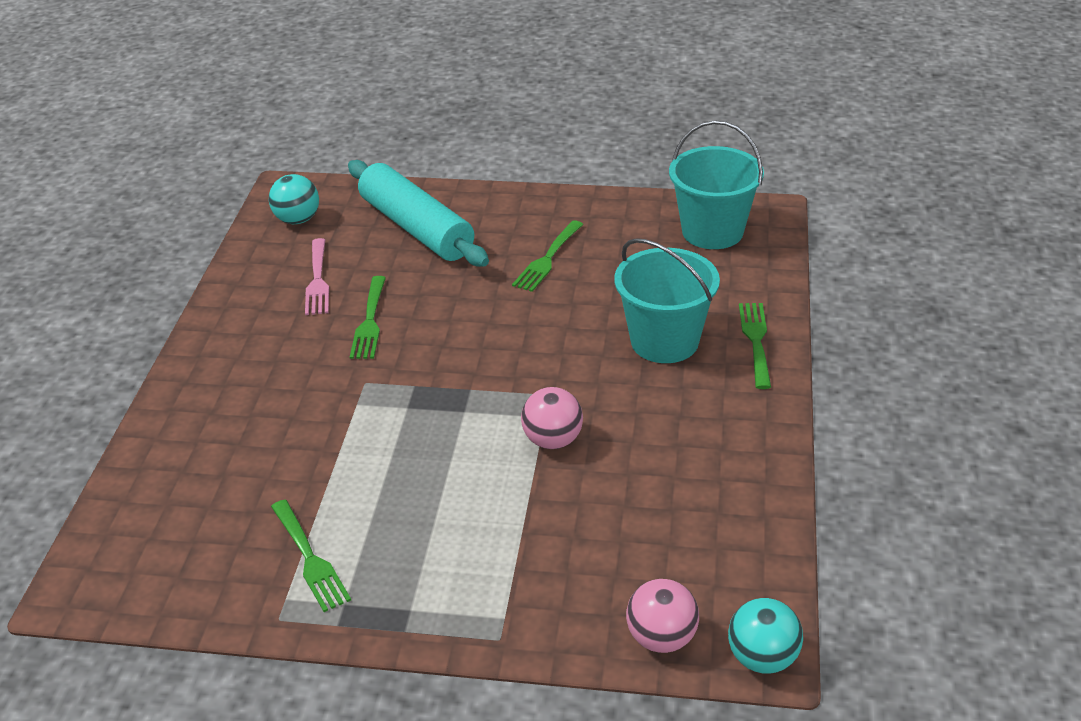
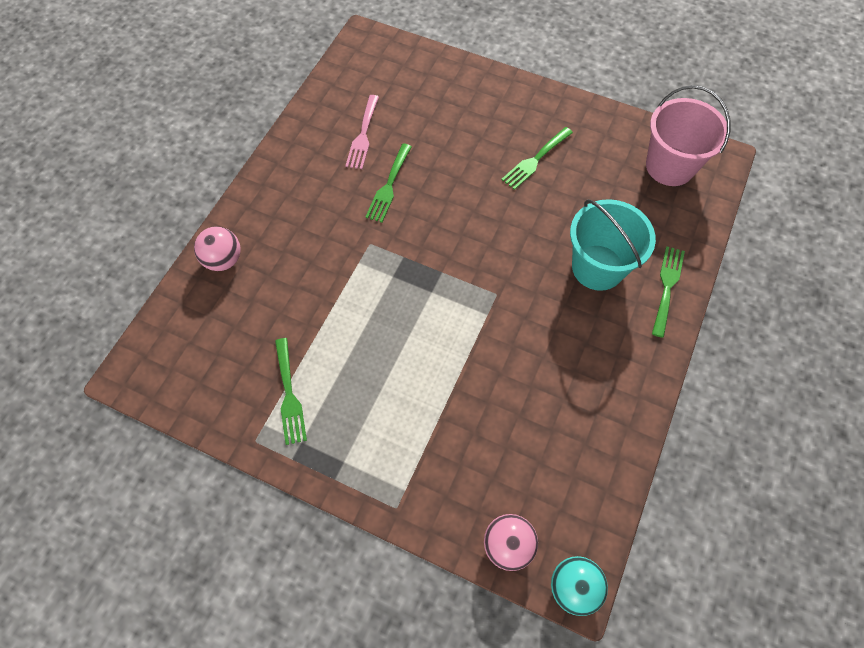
camera: 15 degrees right, 25 degrees up
(297, 220) = (365, 71): turquoise ball -> none
(417, 228) = (448, 102): turquoise rolling pin -> none
(552, 440) = (486, 338): pink ball -> pink ball (223, 260)
(712, 231) = (670, 166): turquoise bucket -> pink bucket

